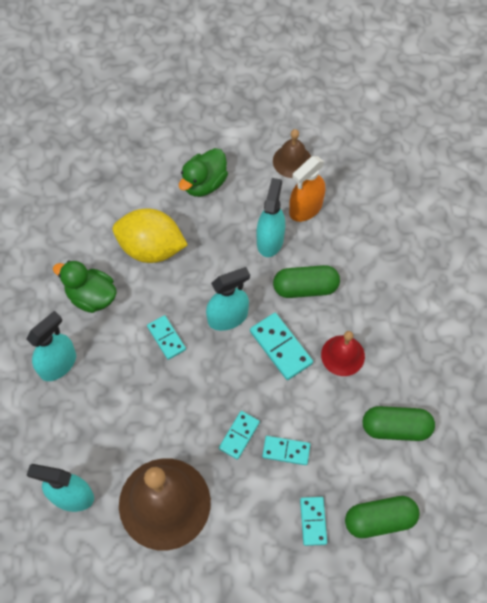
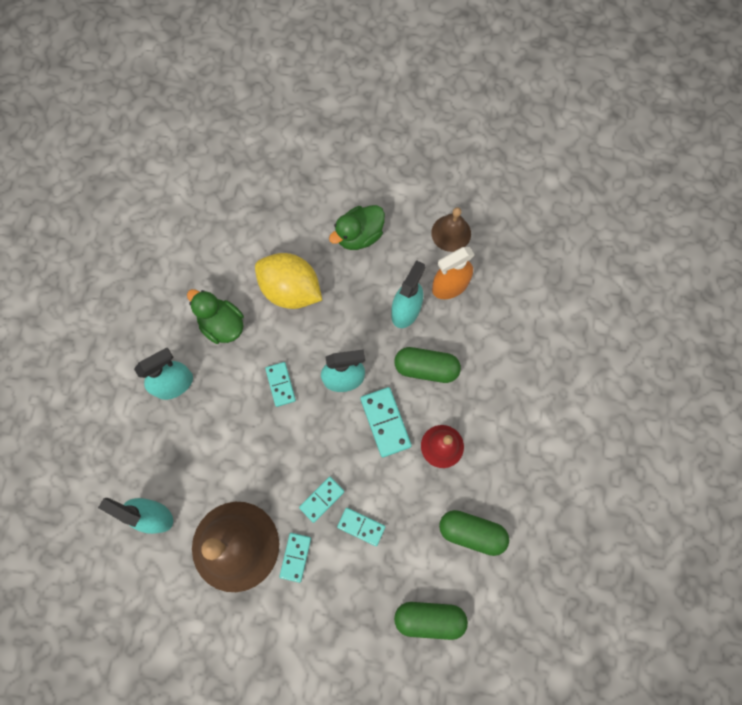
camera: 15 degrees right, 10 degrees up
(313, 521) = (367, 602): turquoise domino -> turquoise domino (295, 557)

